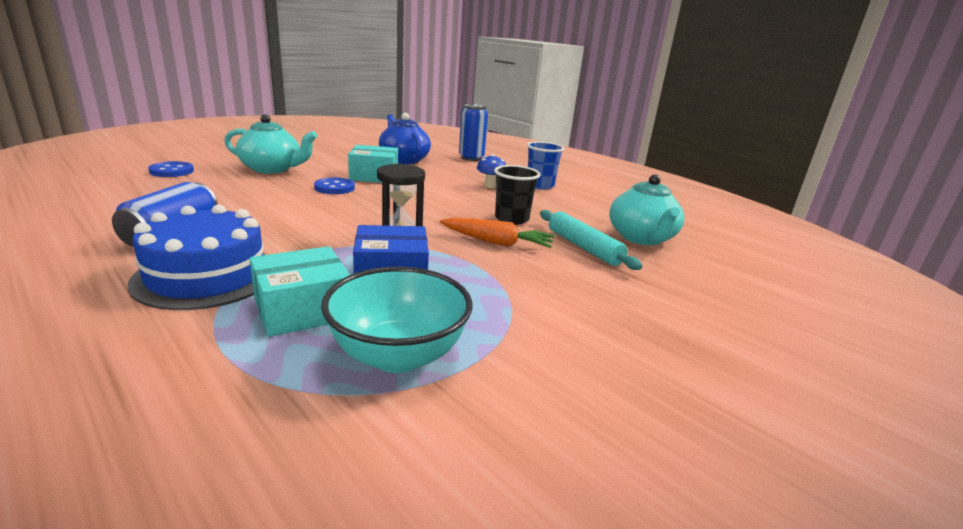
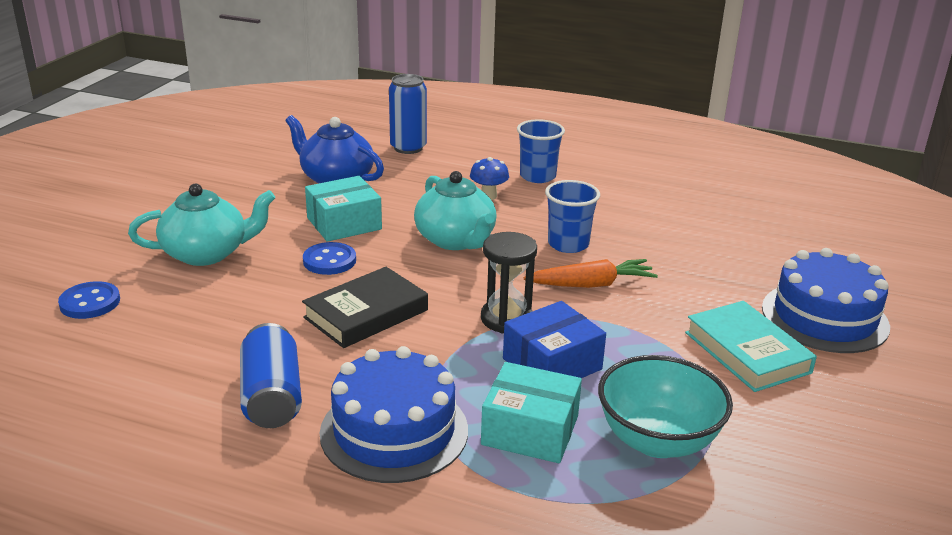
camera: 25 degrees left, 5 degrees up
(303, 309) = (530, 430): turquoise box -> turquoise box turned 75 degrees clockwise
(310, 214) = (366, 314): none -> black book
(511, 219) = (568, 244): black cup -> blue cup
(578, 321) = (747, 352): none -> turquoise book
(583, 247) = (670, 261): turquoise rolling pin -> none
(641, 238) = (706, 229): turquoise teapot -> turquoise teapot (456, 240)
(695, 320) = (824, 317): none -> blue cake

